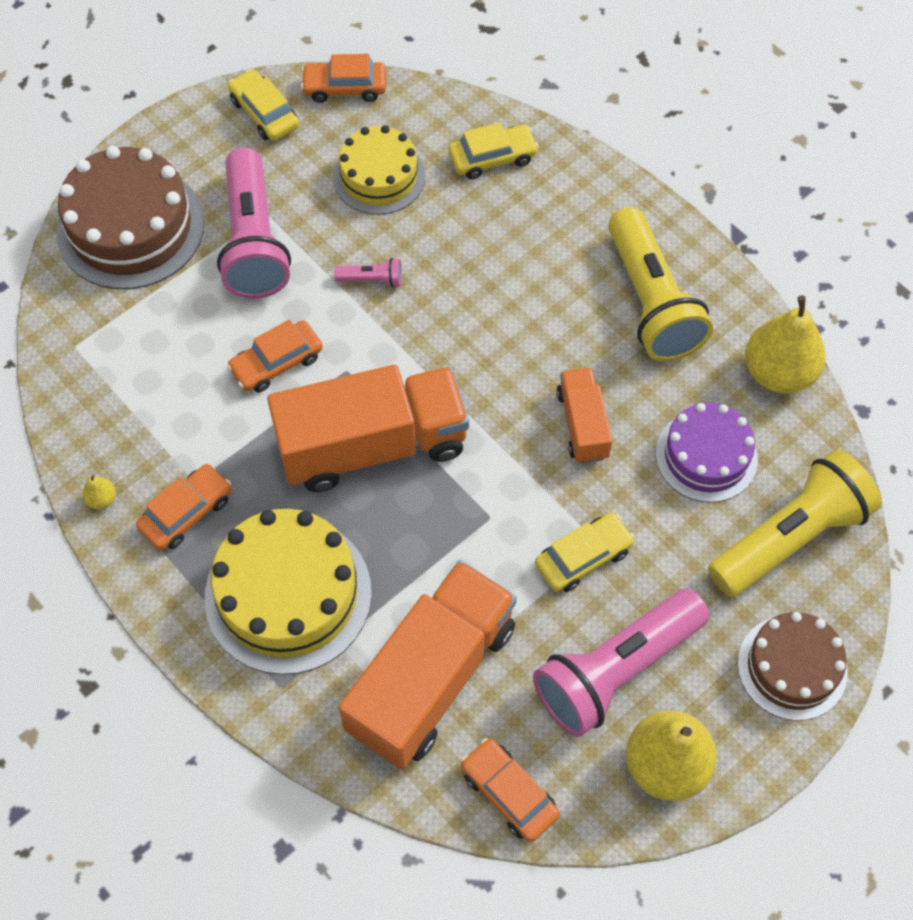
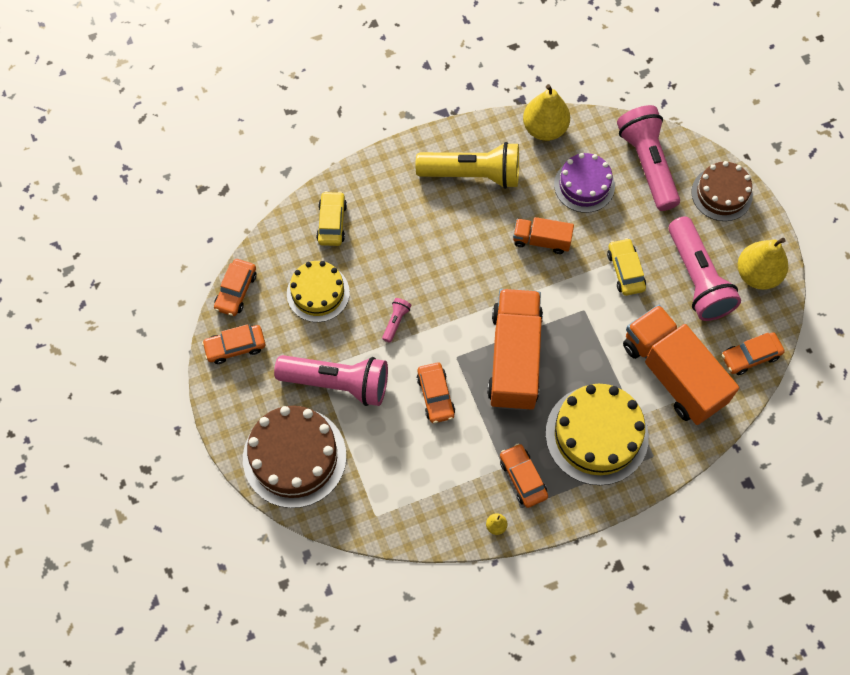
camera: 70 degrees left, 5 degrees up
(264, 113) = (235, 347): yellow car -> orange car
(790, 537) = (647, 164): yellow flashlight -> pink flashlight

